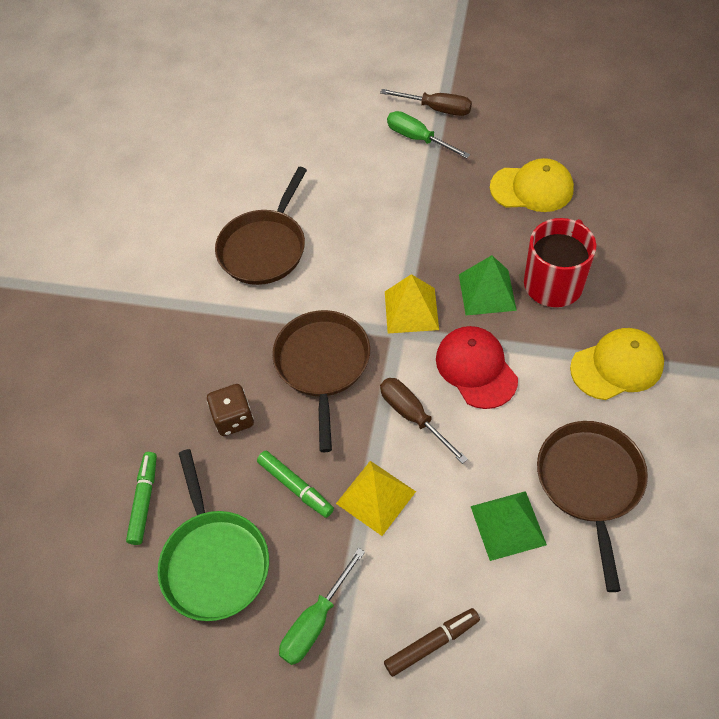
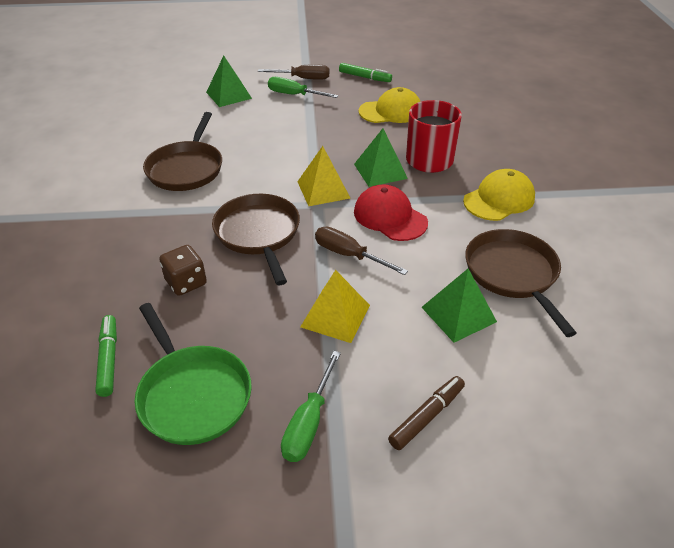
camera: 20 degrees left, 15 degrees down
(296, 487) = (258, 321): green marker -> green marker (365, 77)
(338, 127) = (229, 95): none -> green pyramid

